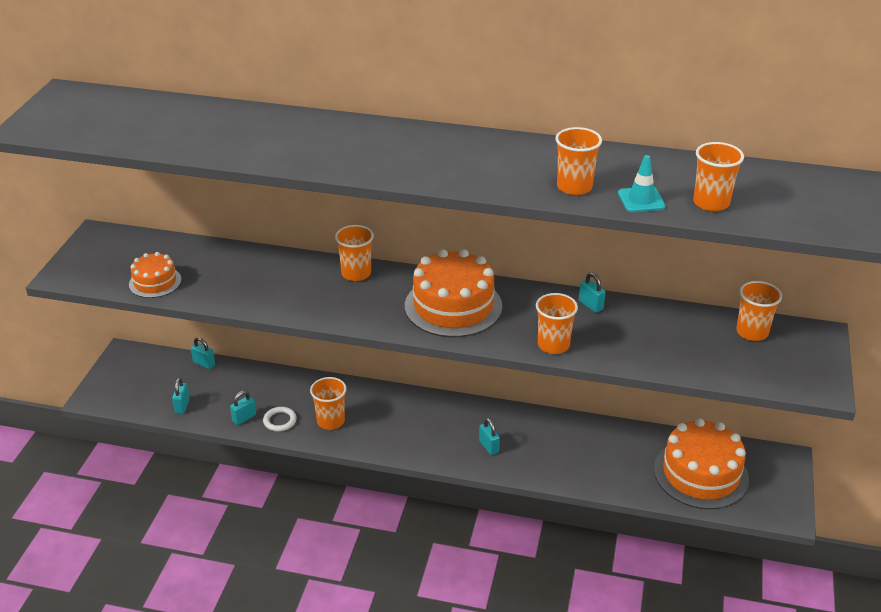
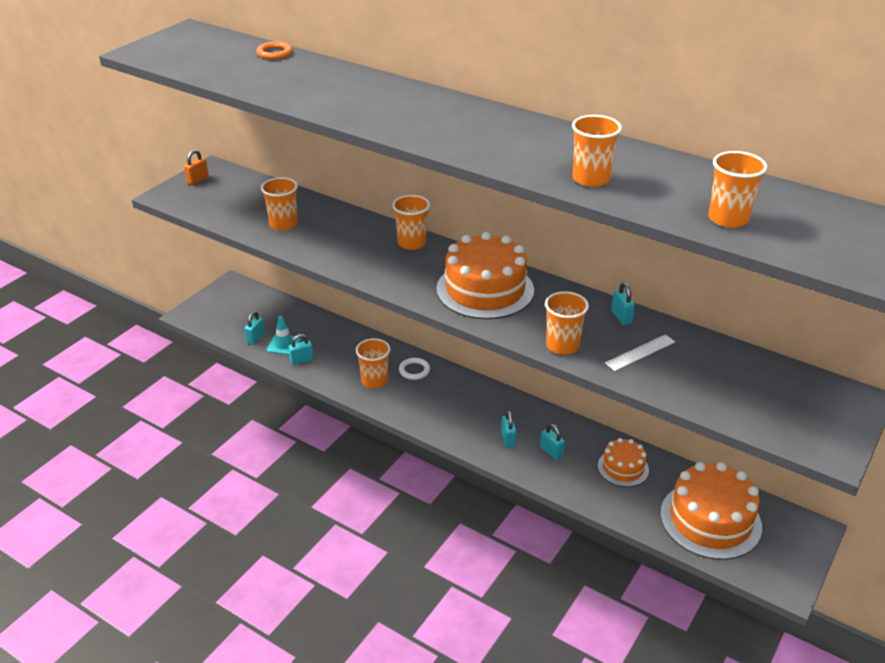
camera: 20 degrees right, 0 degrees up
(88, 250) = (198, 180): none -> orange padlock
(155, 282) = (235, 216): orange cake -> orange cake (623, 468)
(179, 105) = (274, 53): none -> orange ring
(204, 363) = (292, 307): turquoise padlock -> turquoise padlock (551, 452)
(280, 421) = (330, 370): white ring -> white ring (414, 370)
(624, 335) = (640, 352): none -> white ruler
(641, 200) = (653, 203): turquoise traffic cone -> turquoise traffic cone (284, 345)
(752, 332) = (781, 379): orange cup -> orange cup (283, 224)

